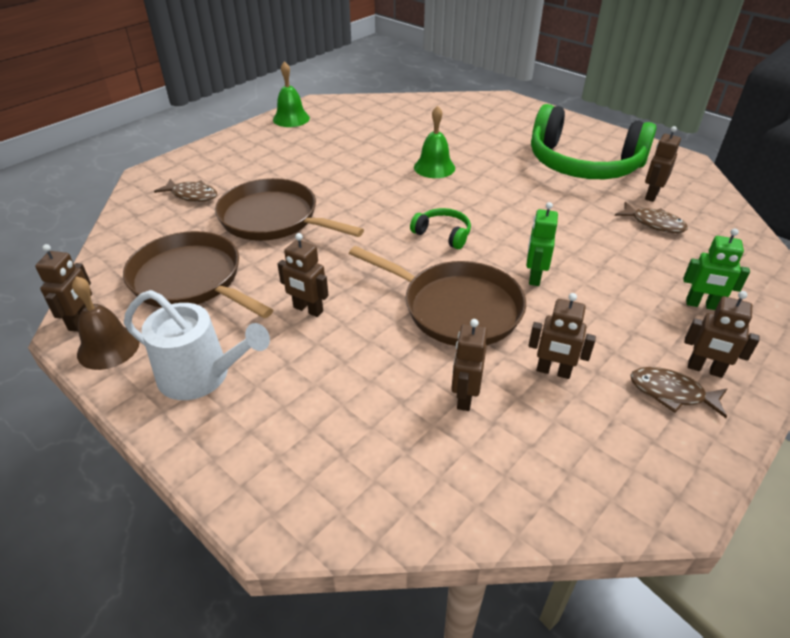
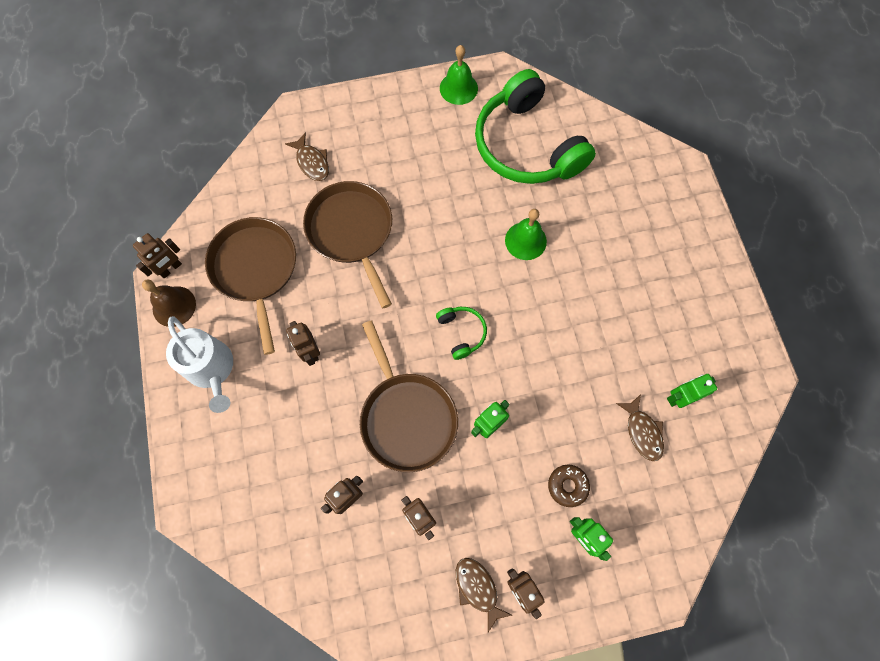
camera: 35 degrees right, 30 degrees up
(583, 164) = (662, 318): green headphones -> green headphones (527, 145)
(646, 280) = (567, 486): none -> brown donut
(651, 195) = (679, 397): brown robot -> green robot

